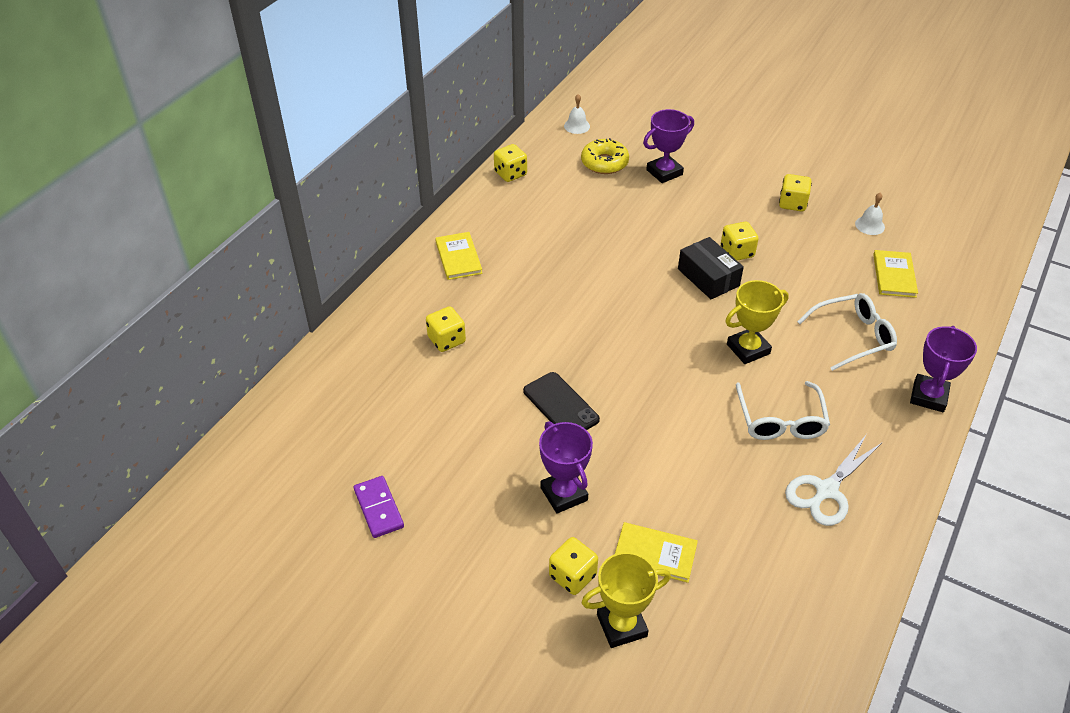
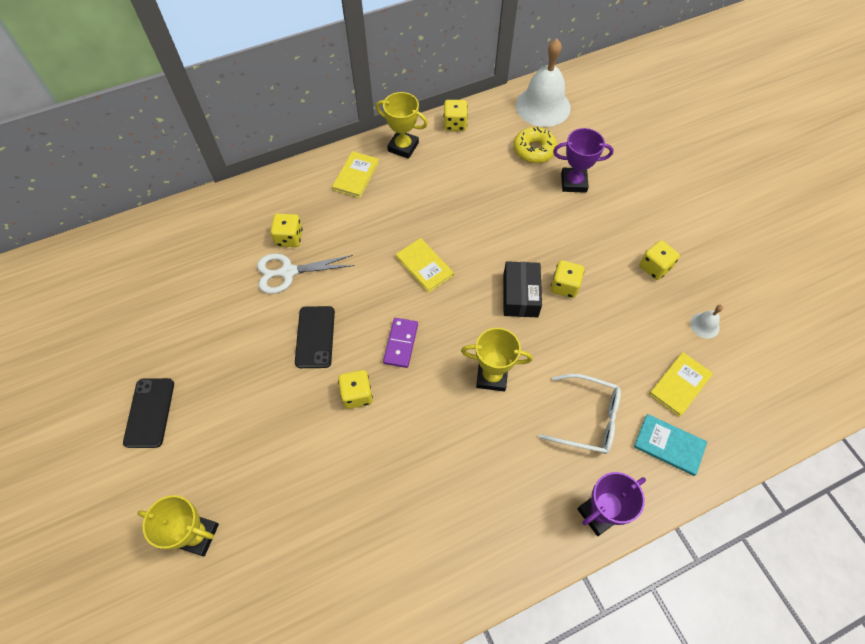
camera: 35 degrees right, 15 degrees up
(379, 508) = (137, 340): purple domino -> purple domino (401, 343)
(462, 560) = (150, 412): none -> black phone
(480, 213) = (403, 147): none -> yellow trophy
(564, 494) = (253, 408): purple trophy -> none
(572, 576) = (202, 474): yellow dice -> yellow dice (357, 395)
(577, 126) = (543, 106): white bell -> white bell, size x2.34
(655, 553) = (268, 497): yellow book -> yellow book (424, 266)
(780, 421) = (457, 454): white glasses -> none
(826, 490) = (435, 536): white scissors -> white scissors (288, 272)
(928, 321) = (669, 445): none -> turquoise book

